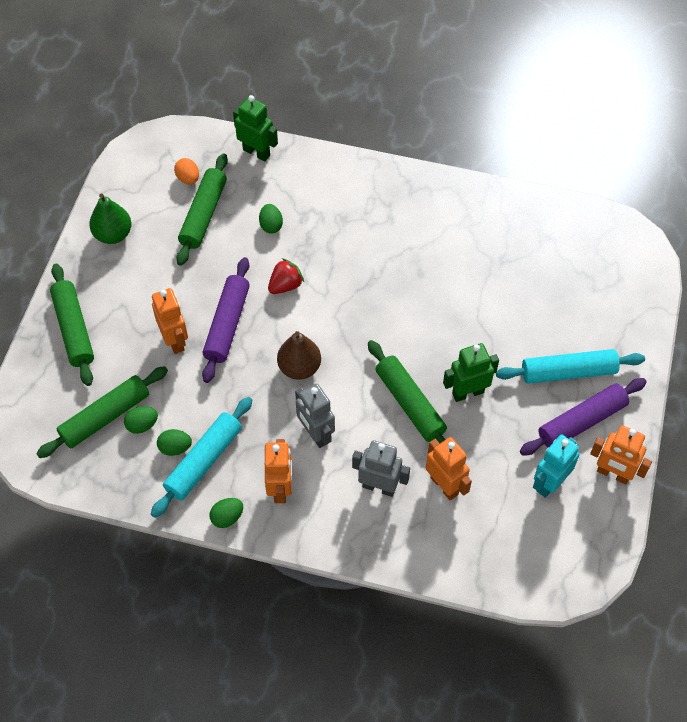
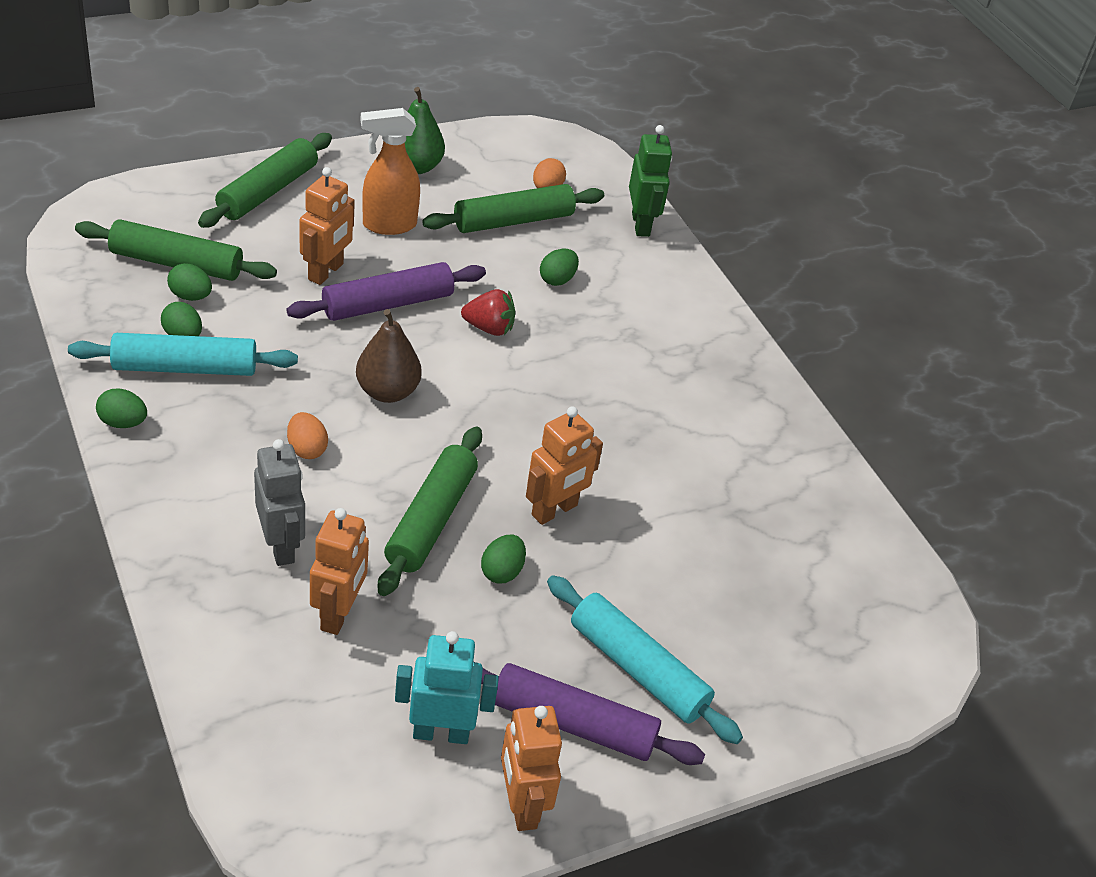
camera: 45 degrees right, 15 degrees down
(157, 282) = (388, 225): none -> orange spray bottle
(280, 488) = (202, 452): orange robot -> orange robot (554, 510)
(315, 434) = (306, 449): grey robot -> orange egg
(467, 392) = (502, 571): green robot -> green egg

